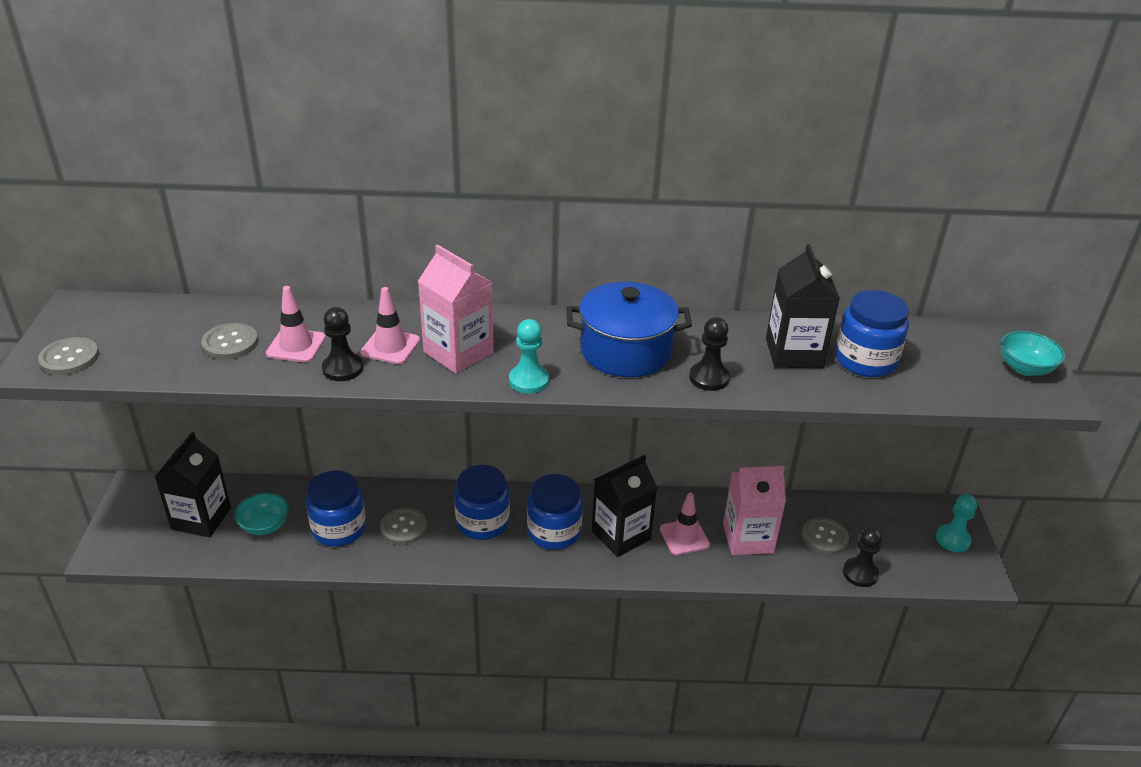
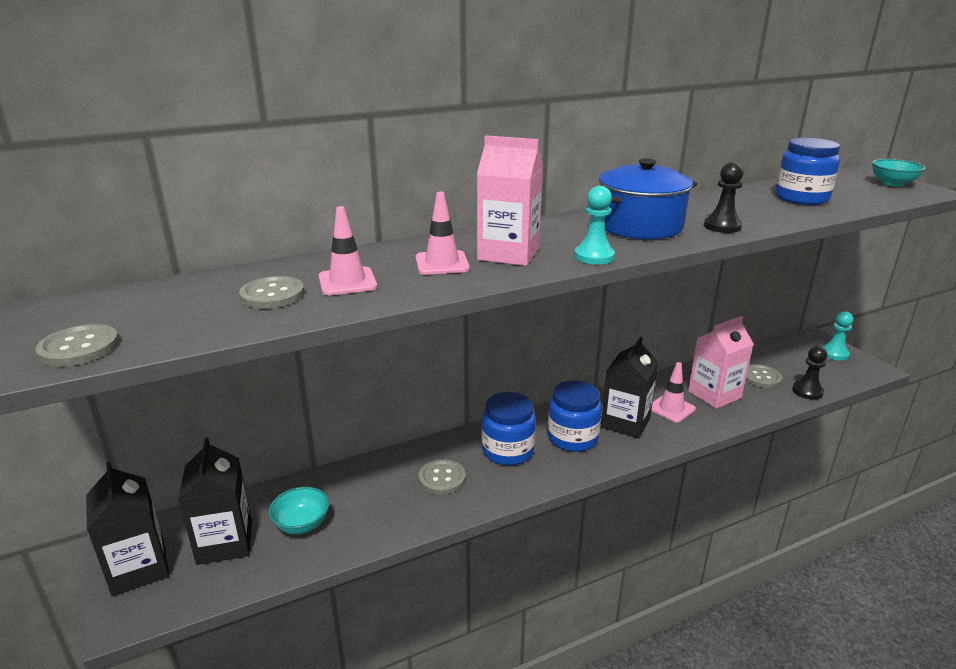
camera: 25 degrees left, 10 degrees down
(339, 528) = (381, 500): blue jar -> none
(342, 368) = (416, 286): black pawn -> none
(794, 353) = (753, 204): black carton -> black carton (139, 568)

